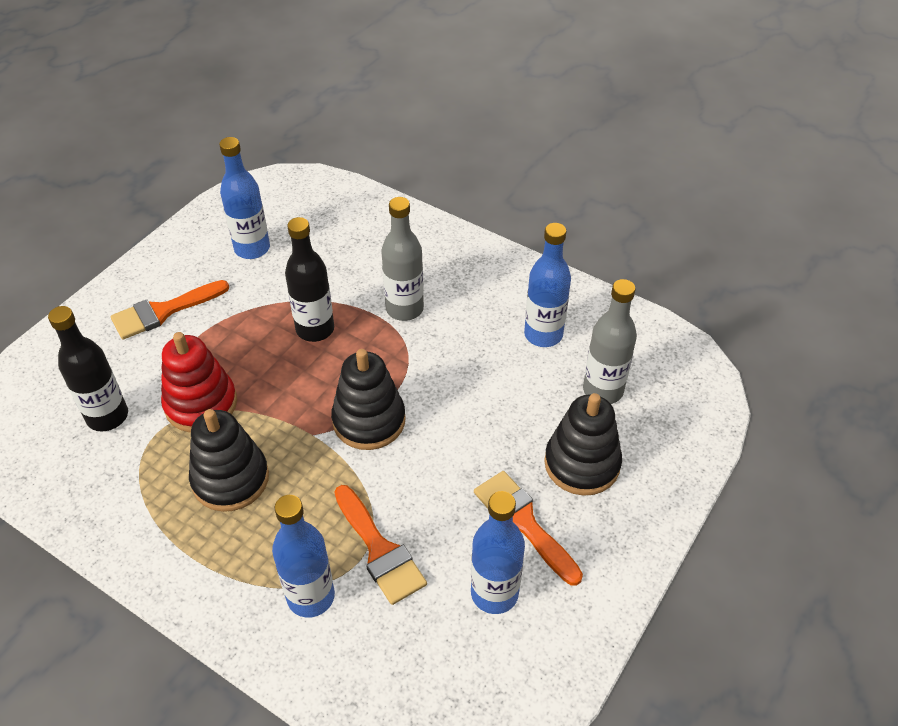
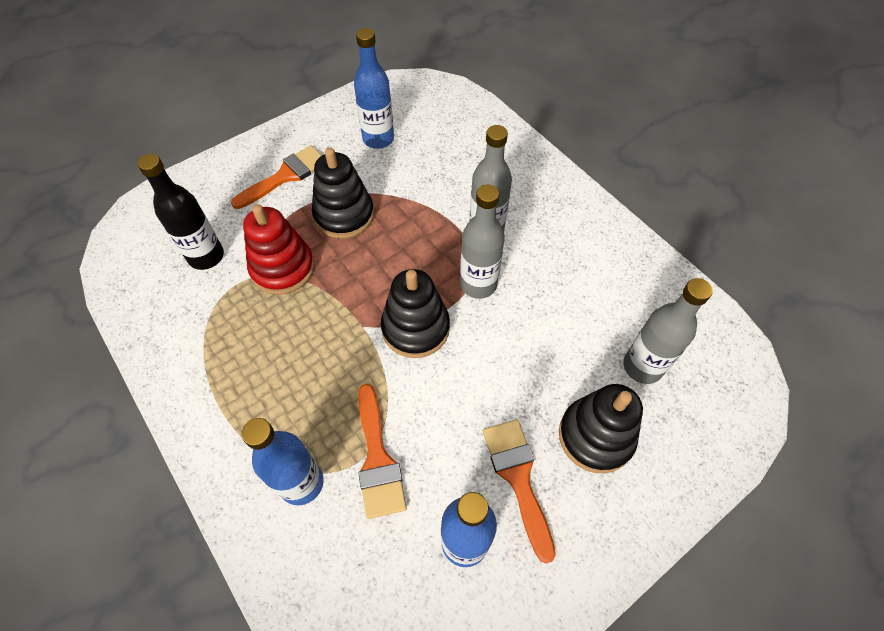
camera: 20 degrees right, 10 degrees up
(163, 311) = (286, 176): orange brush -> orange brush turned 150 degrees clockwise
(230, 479) = (279, 345): black stacking toy -> black stacking toy (344, 215)
(315, 329) = (402, 227): black bottle -> none
(416, 362) = (478, 284): none -> grey bottle
(543, 334) = (604, 292): blue bottle -> none

